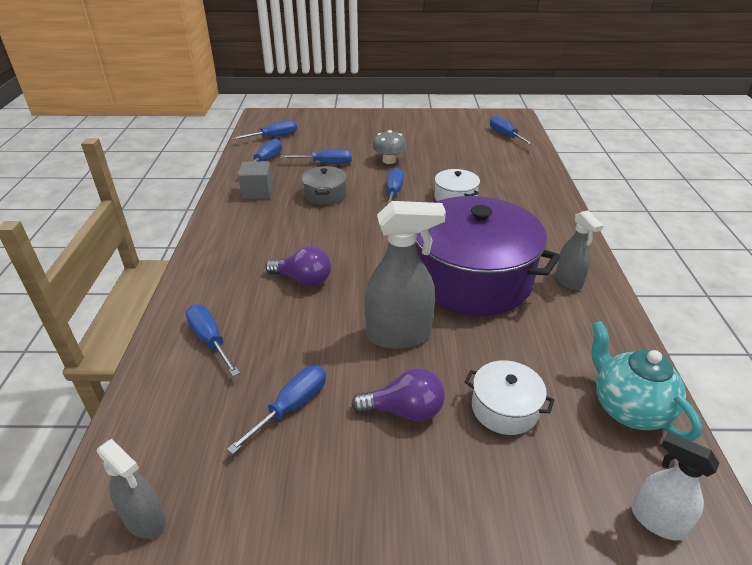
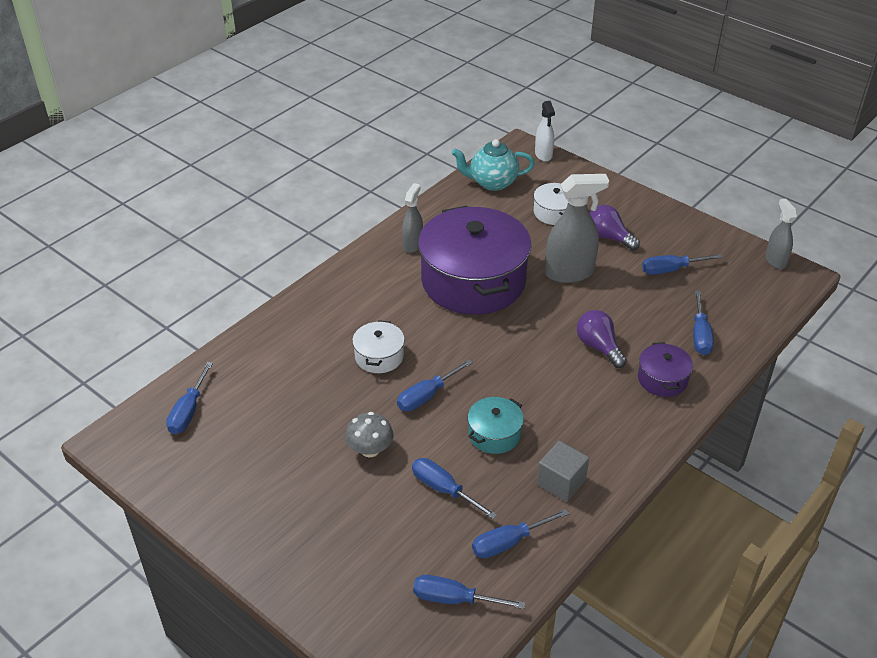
camera: 140 degrees left, 5 degrees up
(226, 281) = (662, 379): none -> purple pot
(325, 195) = (494, 434): grey pot -> turquoise pot
(399, 335) = (569, 273): grey spray bottle -> grey spray bottle turned 135 degrees clockwise
(628, 408) = (492, 182): turquoise teapot -> turquoise teapot turned 75 degrees clockwise

